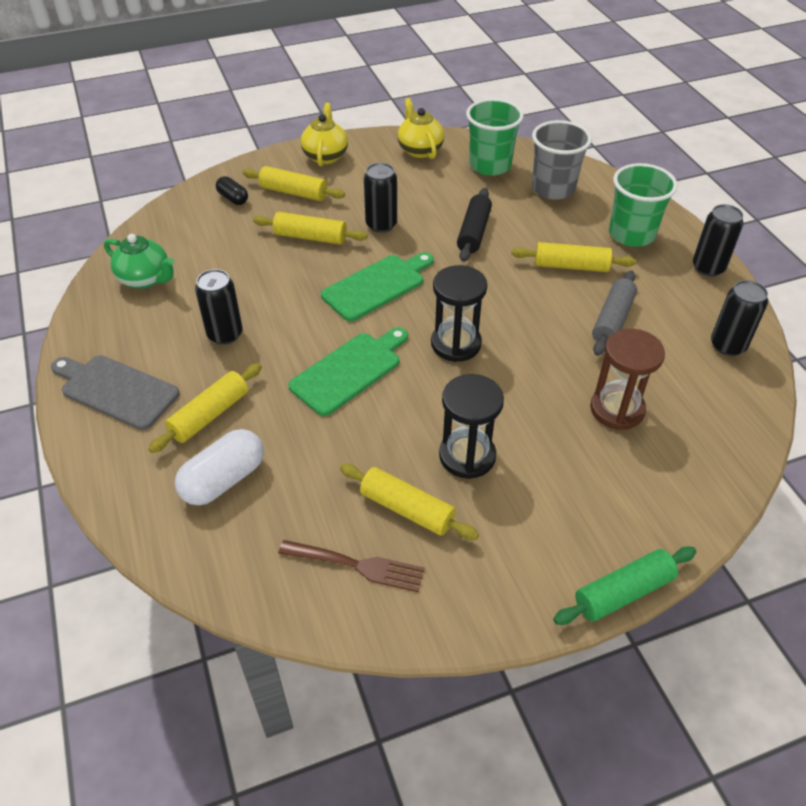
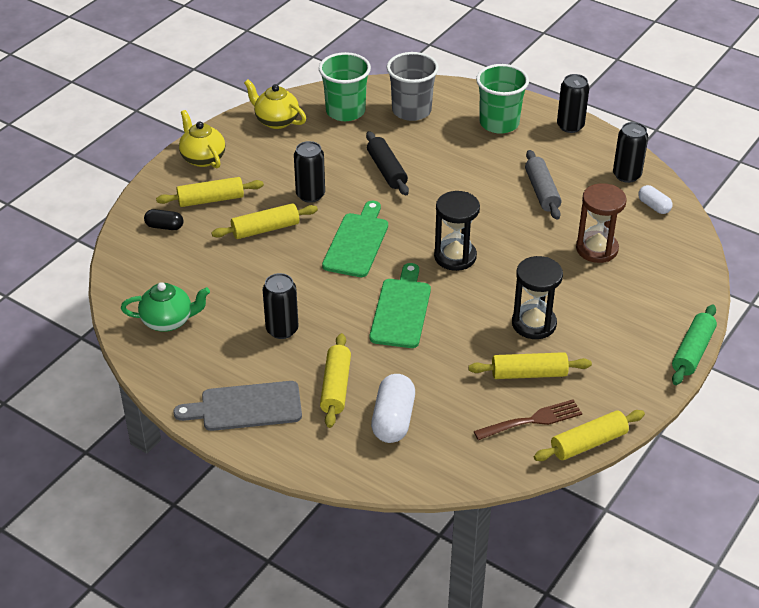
camera: 35 degrees left, 5 degrees down
(571, 266) = (479, 165): yellow rolling pin -> yellow rolling pin (588, 443)
(730, 394) = (654, 206): none -> white capsule

